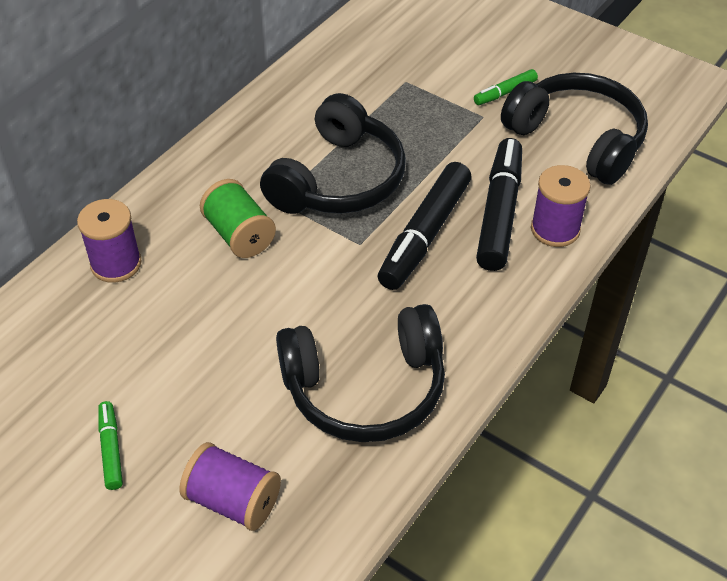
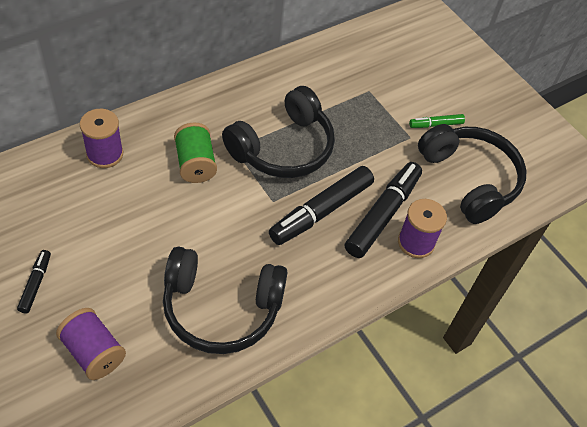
camera: 15 degrees right, 5 degrees up
(111, 449) = (35, 284): green marker -> black marker

